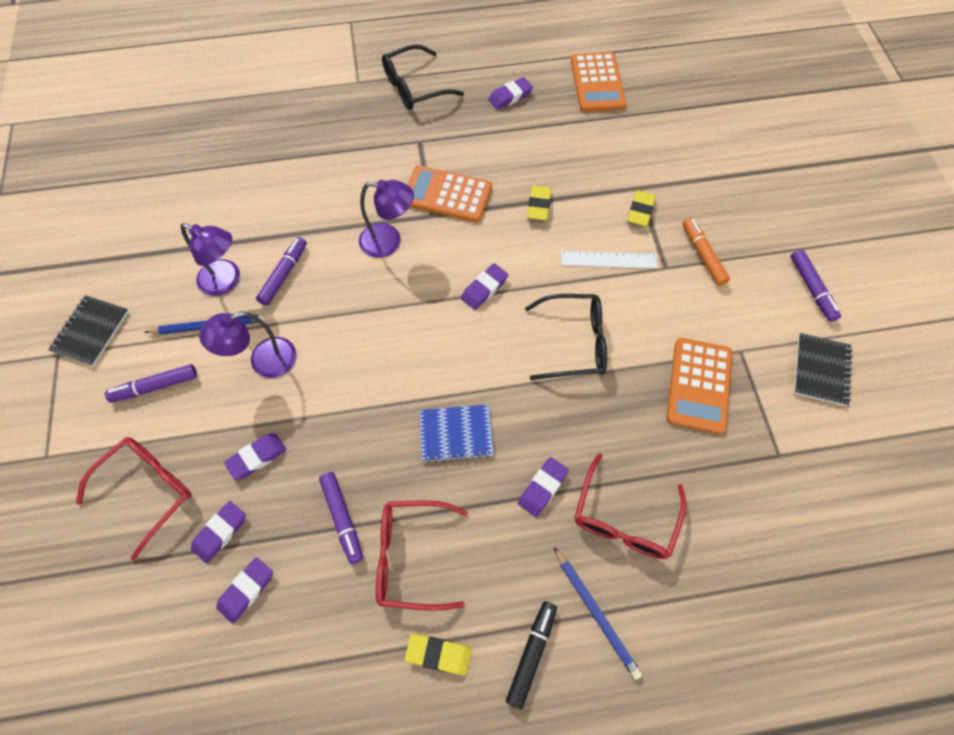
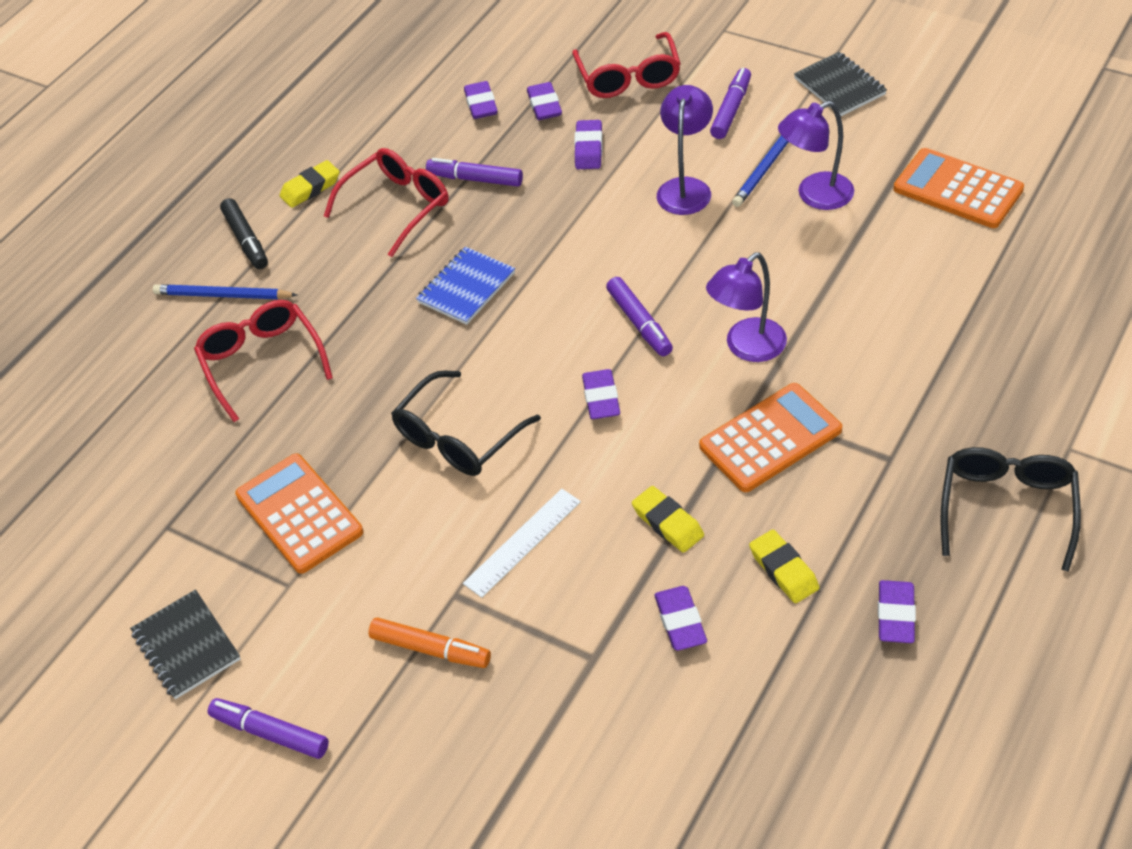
camera: 135 degrees right, 15 degrees down
(284, 274) = (782, 242): purple marker -> purple marker (639, 323)
(542, 488) = (351, 321): purple eraser -> purple eraser (680, 621)
(597, 83) = (834, 755): orange calculator -> orange calculator (957, 189)
(640, 211) = (557, 630): yellow eraser -> yellow eraser (783, 570)

